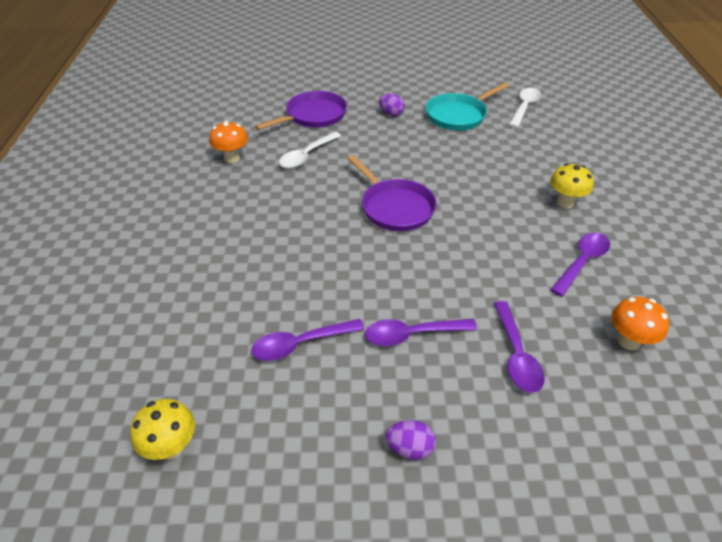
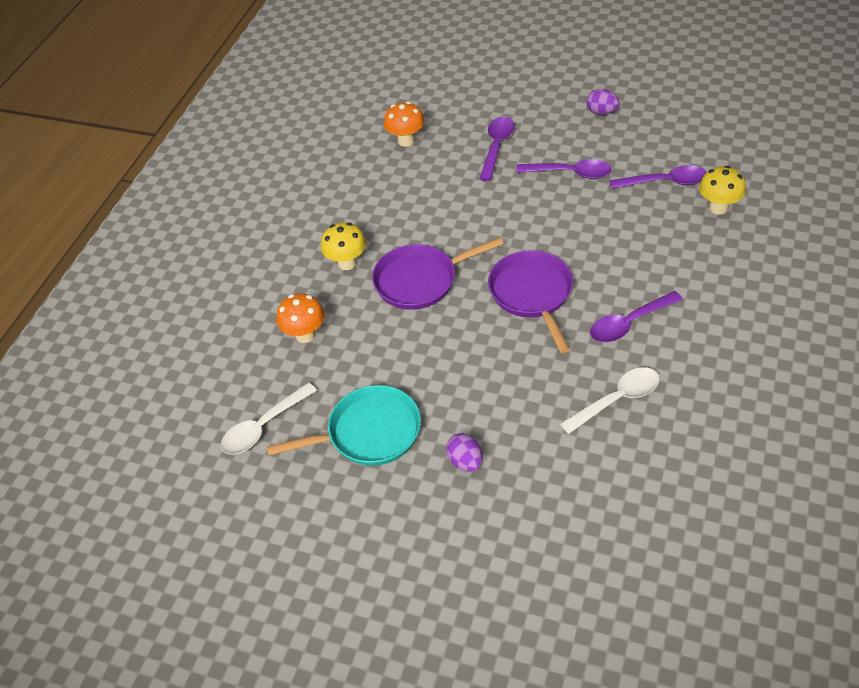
camera: 155 degrees left, 5 degrees up
(171, 447) = (767, 137): yellow mushroom -> yellow mushroom (718, 208)
(232, 158) = (723, 419): orange mushroom -> orange mushroom (305, 335)
(313, 116) = (588, 487): purple pan -> purple pan (420, 280)
(582, 262) = (386, 202): purple spoon -> purple spoon (629, 323)

